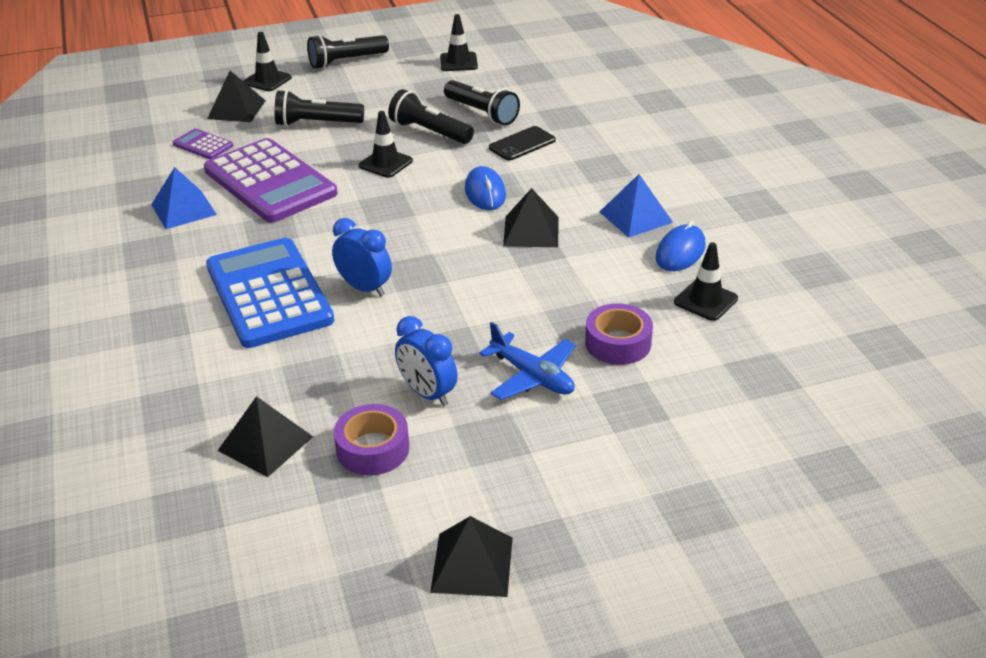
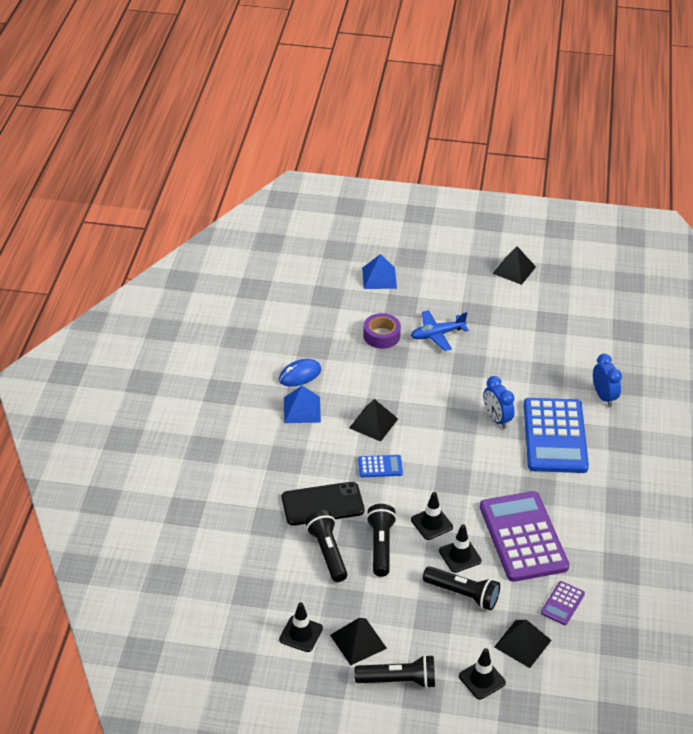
camera: 155 degrees left, 5 degrees up
(183, 209) = (592, 532): blue pyramid -> blue pyramid (379, 278)
(203, 145) = (562, 603): purple calculator -> purple calculator turned 60 degrees clockwise
(265, 443) = (583, 348): black pyramid -> black pyramid (358, 641)
(373, 449) = (533, 327): purple tape -> none
(427, 393) = (494, 344): blue clock -> blue clock (604, 397)
(429, 132) = (380, 546): black flashlight -> black flashlight turned 150 degrees counterclockwise
(485, 193) = (380, 466): blue mouse -> blue calculator
(522, 144) = (322, 504): black phone -> black phone, size x1.54
(532, 376) = (437, 334): blue plane -> blue plane turned 90 degrees counterclockwise
(705, 300) = (315, 342): black traffic cone -> black traffic cone (460, 556)

